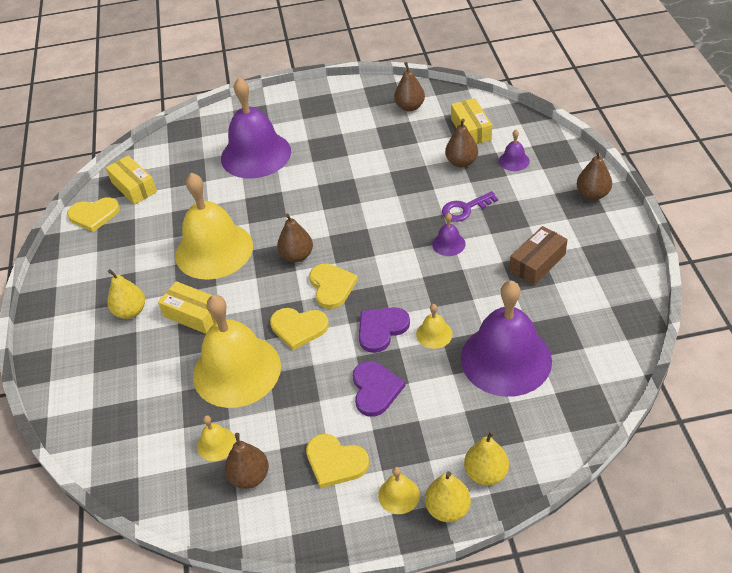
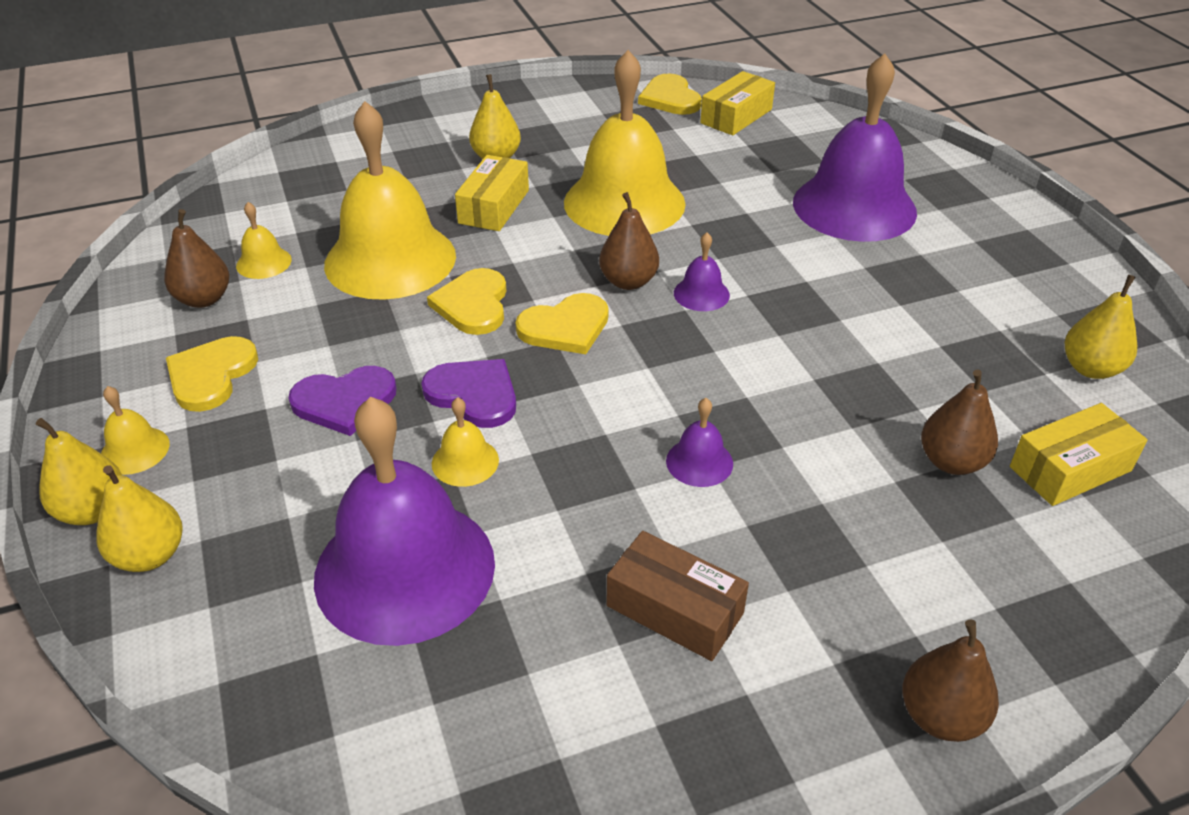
camera: 75 degrees right, 5 degrees down
(410, 107) = (1090, 369): brown pear -> yellow pear
(465, 209) = (807, 478): purple key -> none
(514, 161) = (998, 551): purple bell -> purple bell (701, 294)

